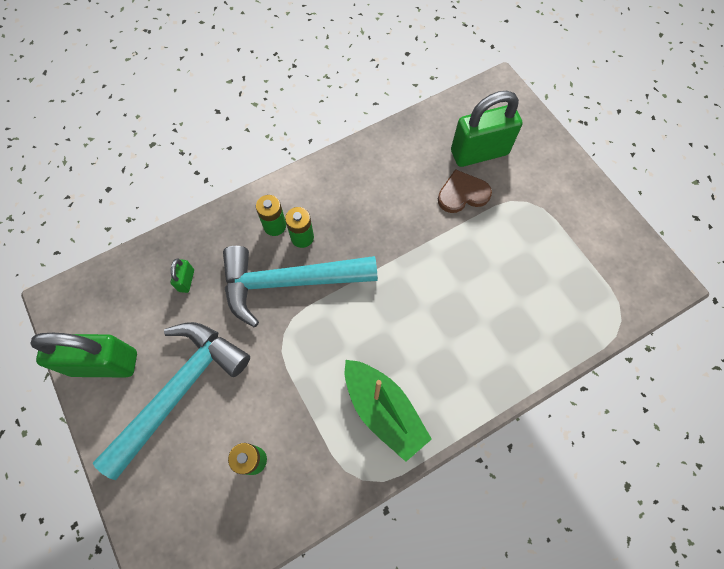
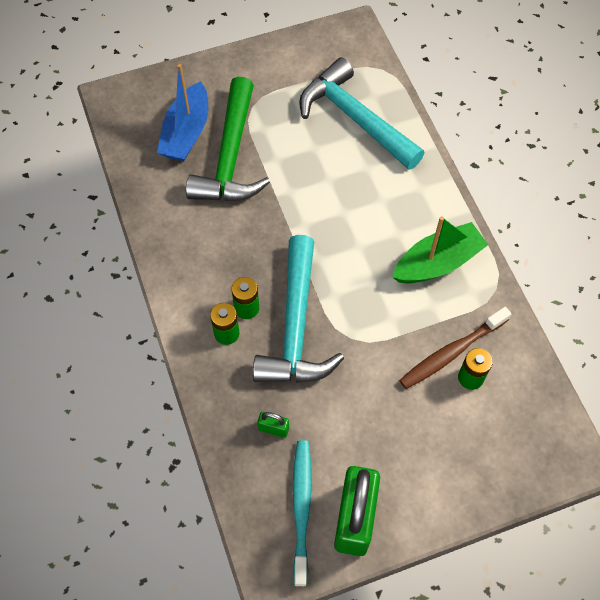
camera: 80 degrees left, 5 degrees down
(114, 316) = (301, 508): none -> turquoise toothbrush
(180, 390) = (395, 441): turquoise hammer -> turquoise hammer (355, 118)
(279, 437) = (451, 352): none -> brown toothbrush
(462, 194) = (230, 157): brown heart -> green hammer
(479, 152) = (186, 133): green padlock -> blue boat

